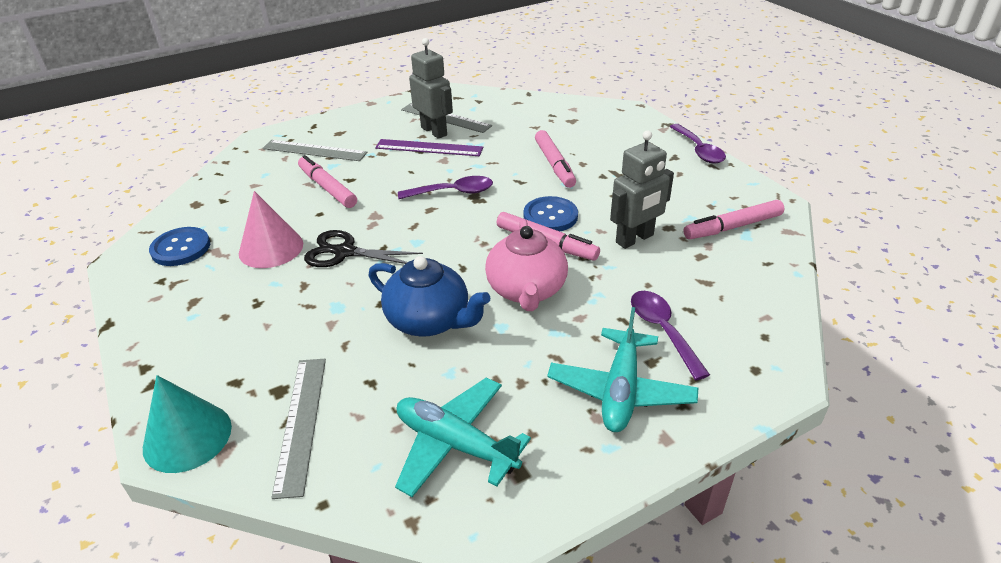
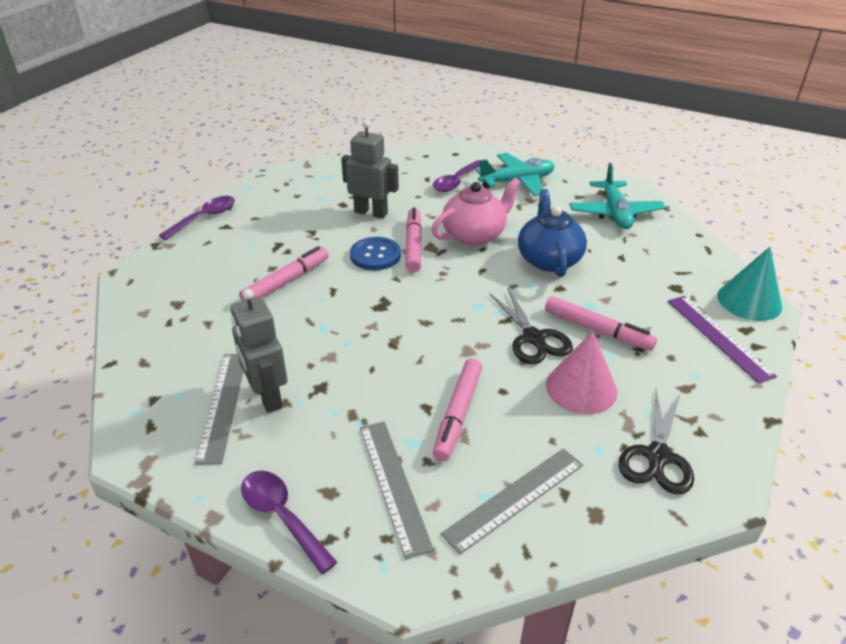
camera: 125 degrees left, 0 degrees up
(181, 248) = (657, 456): blue button -> black scissors
(301, 423) = (679, 266): grey ruler -> grey ruler (514, 498)
(429, 148) = (311, 380): purple ruler -> purple ruler (718, 337)
(434, 131) = (267, 397): grey robot -> grey robot turned 45 degrees counterclockwise
(453, 192) = (386, 321): purple spoon -> purple spoon (282, 516)
(732, 227) = (320, 182): pink marker -> pink marker (597, 330)

